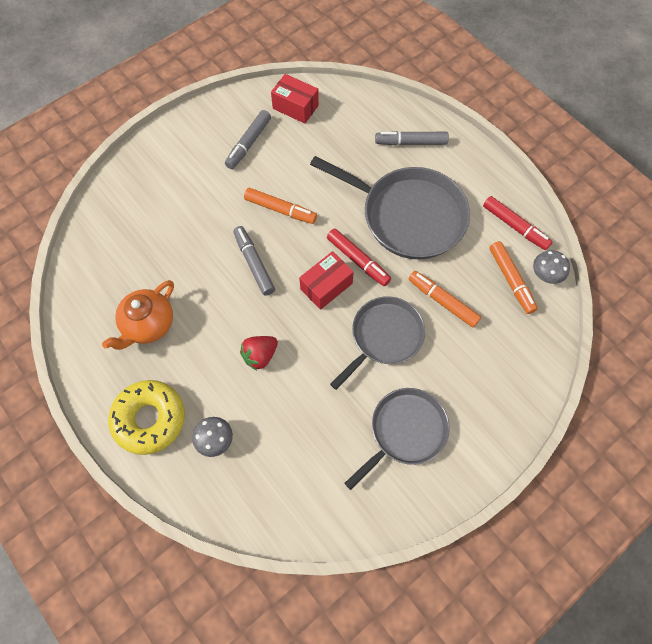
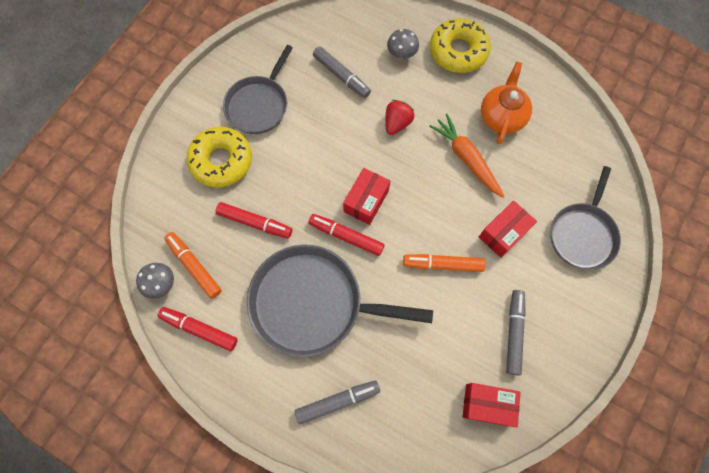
camera: 160 degrees right, 5 degrees up
(208, 294) = (466, 158): none -> orange carrot
(213, 217) = (503, 233): none -> red box
(254, 263) = (441, 200): grey marker -> grey marker (341, 76)
(384, 336) = (298, 173): grey pan -> grey pan (582, 234)
(442, 301) = (255, 223): orange marker -> red marker
(463, 377) = (221, 161): none -> yellow donut

